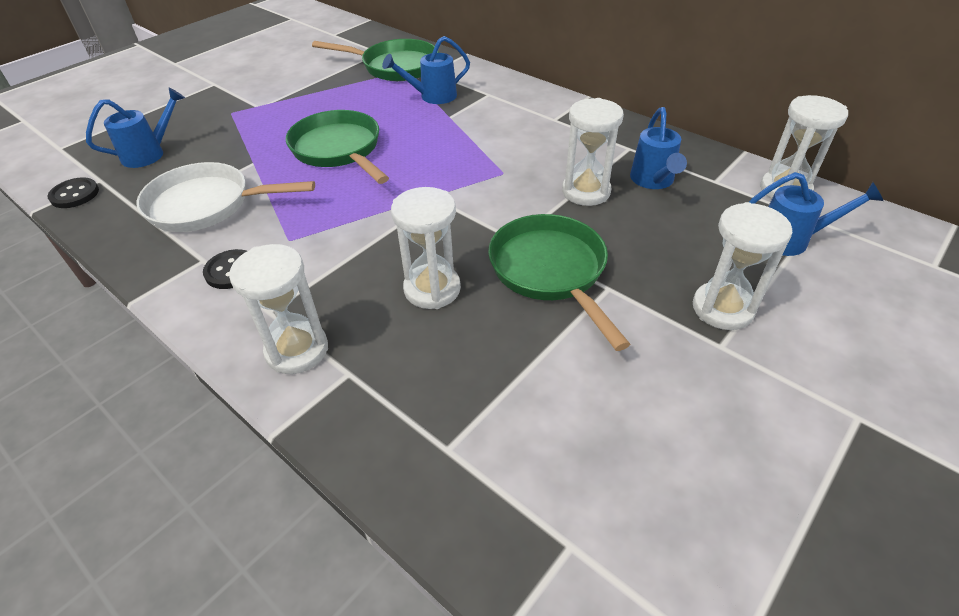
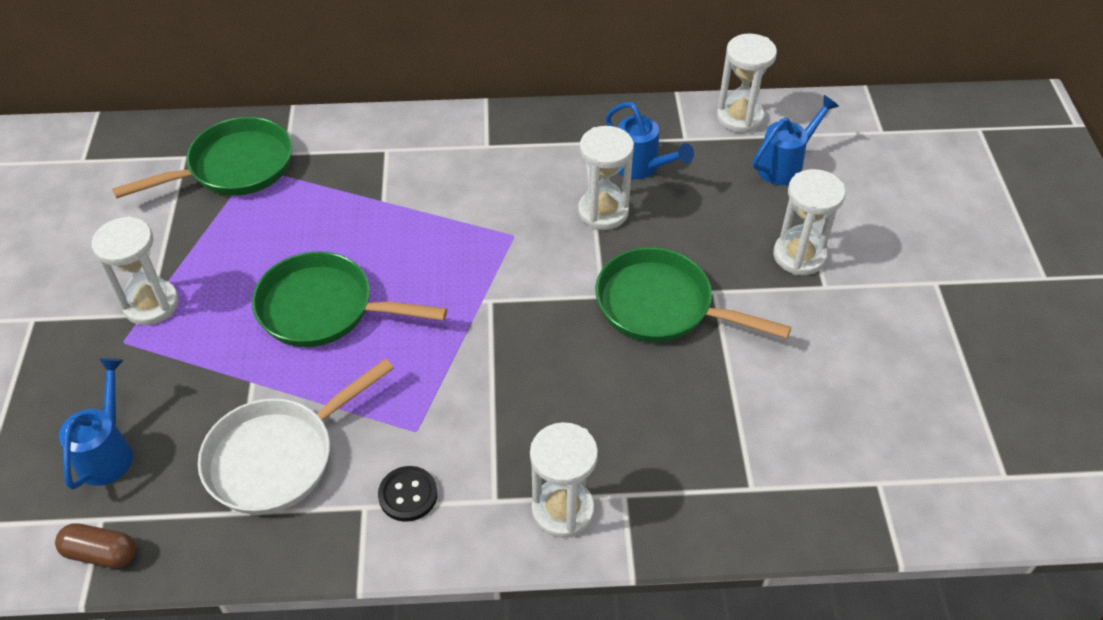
camera: 45 degrees left, 5 degrees up
(75, 194) = (101, 553): black button -> brown capsule
(432, 289) = (595, 384): white hourglass -> white hourglass (151, 304)
(433, 96) = (332, 185): blue watering can -> none

